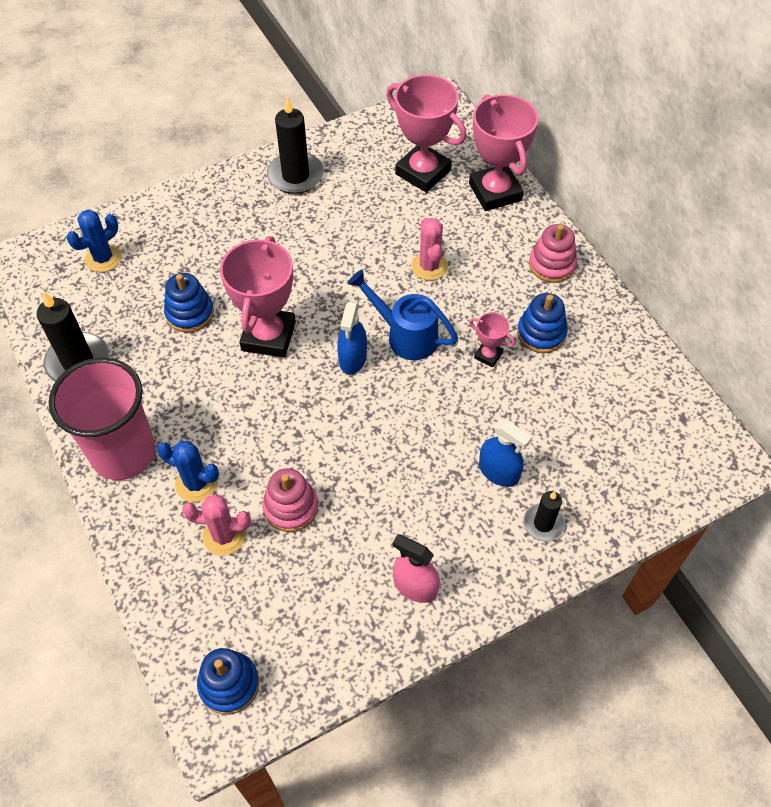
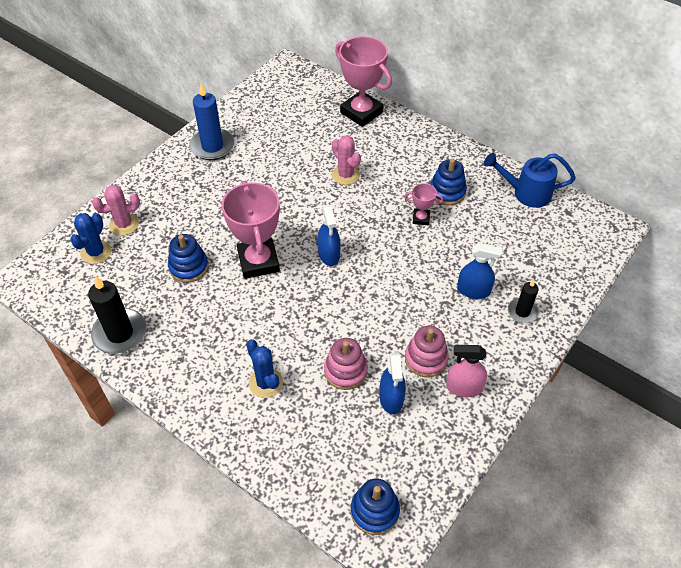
camera: 25 degrees left, 5 degrees down
(123, 453) = (196, 384): pink cup -> none
(196, 483) = (266, 383): blue cactus -> blue cactus turned 60 degrees clockwise
(224, 536) = (309, 410): pink cactus -> pink cactus (124, 224)
(295, 175) = (212, 146): black candle -> blue candle
(323, 562) = (391, 398): none -> blue spray bottle
(406, 335) = (357, 226): blue watering can -> blue watering can (526, 193)
(423, 172) = (304, 115): pink trophy -> none
(552, 265) = (427, 146): pink stacking toy -> pink stacking toy (426, 359)

